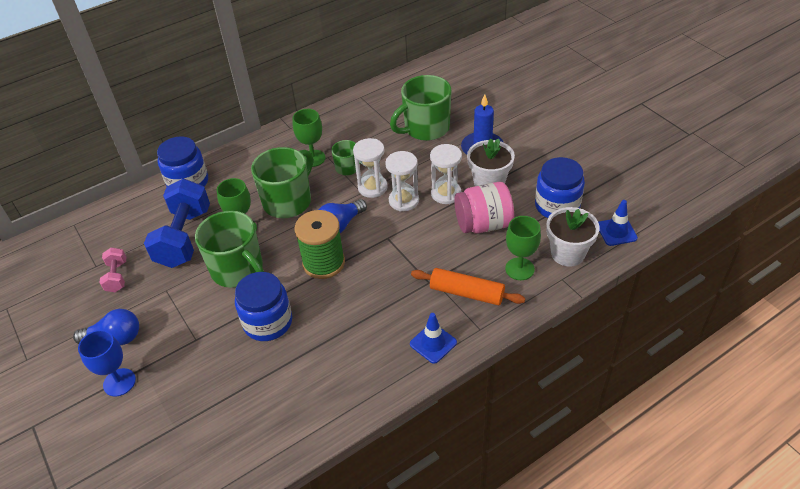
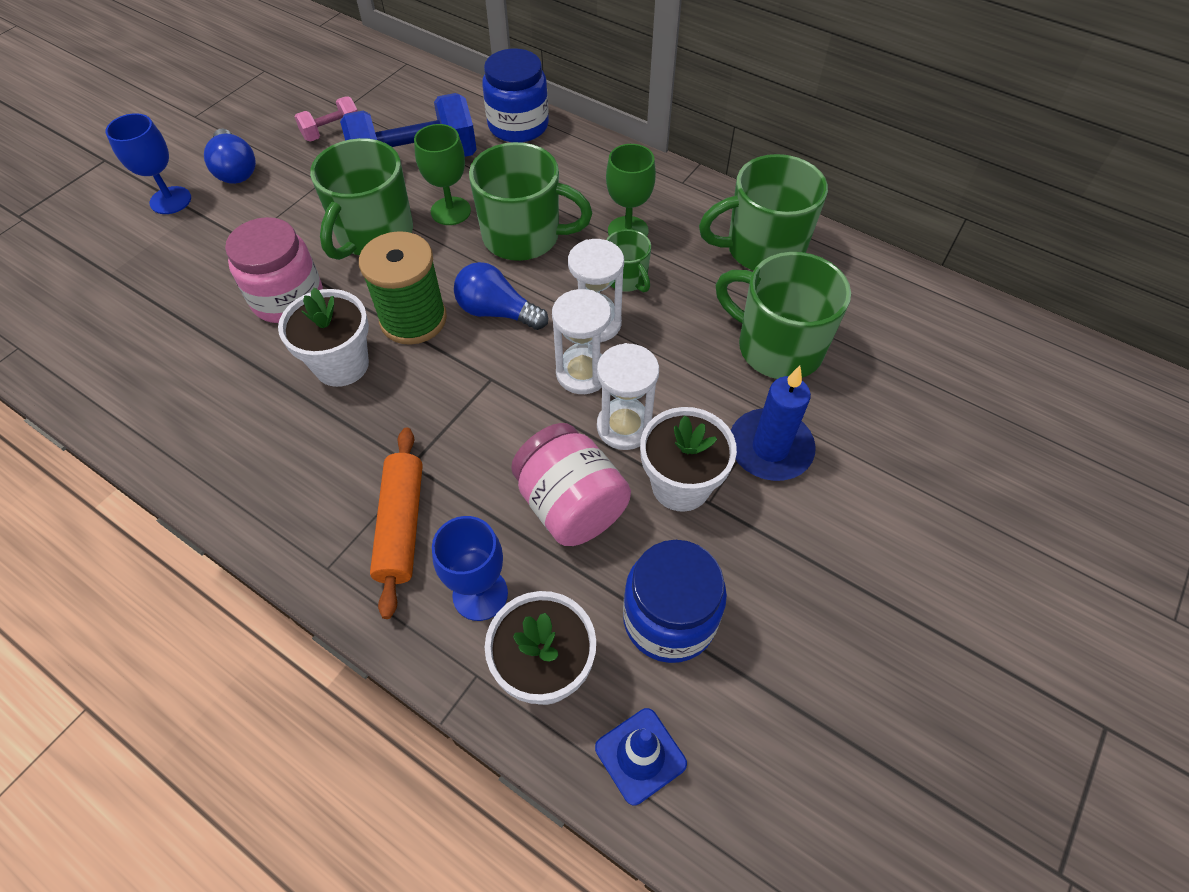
camera: 65 degrees right, 10 degrees up
(268, 322) = (288, 298): blue jar -> pink jar
(340, 302) = (341, 365): none -> white flower pot
(359, 114) = (762, 249): none -> green mug
(433, 343) = (285, 508): blue traffic cone -> none
(519, 269) = (480, 594): green goblet -> blue goblet

